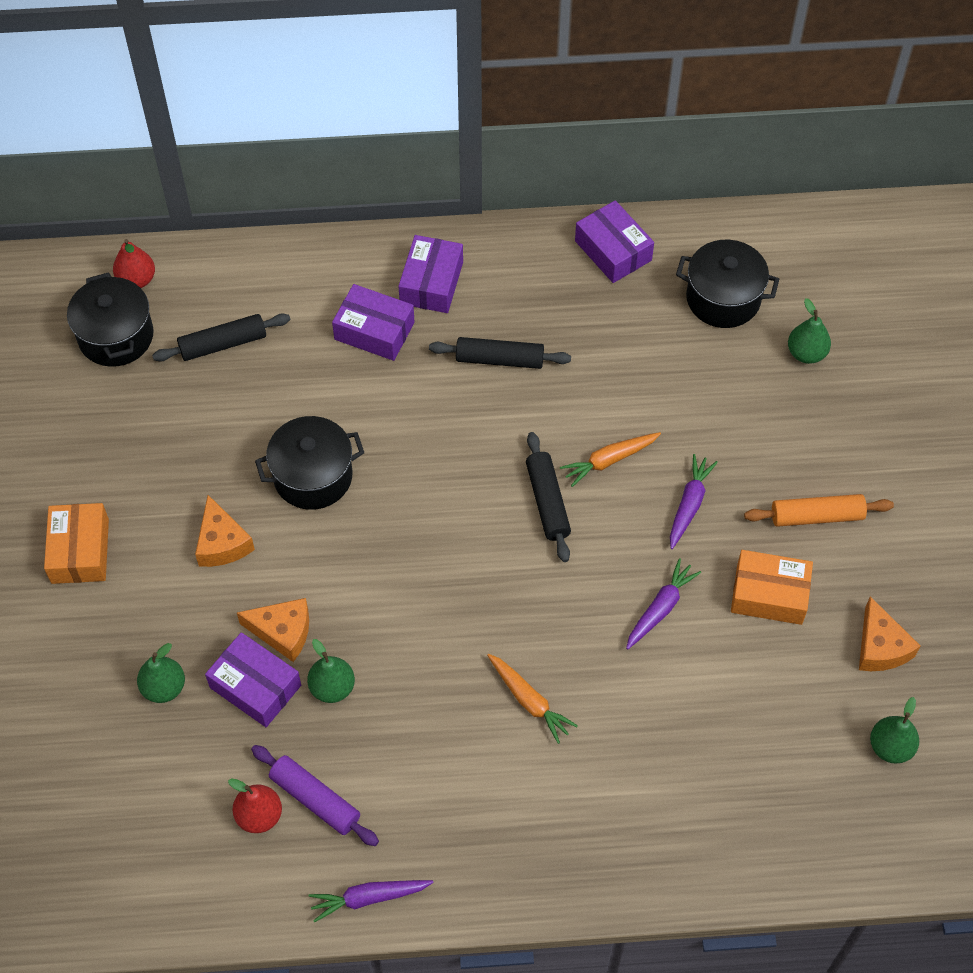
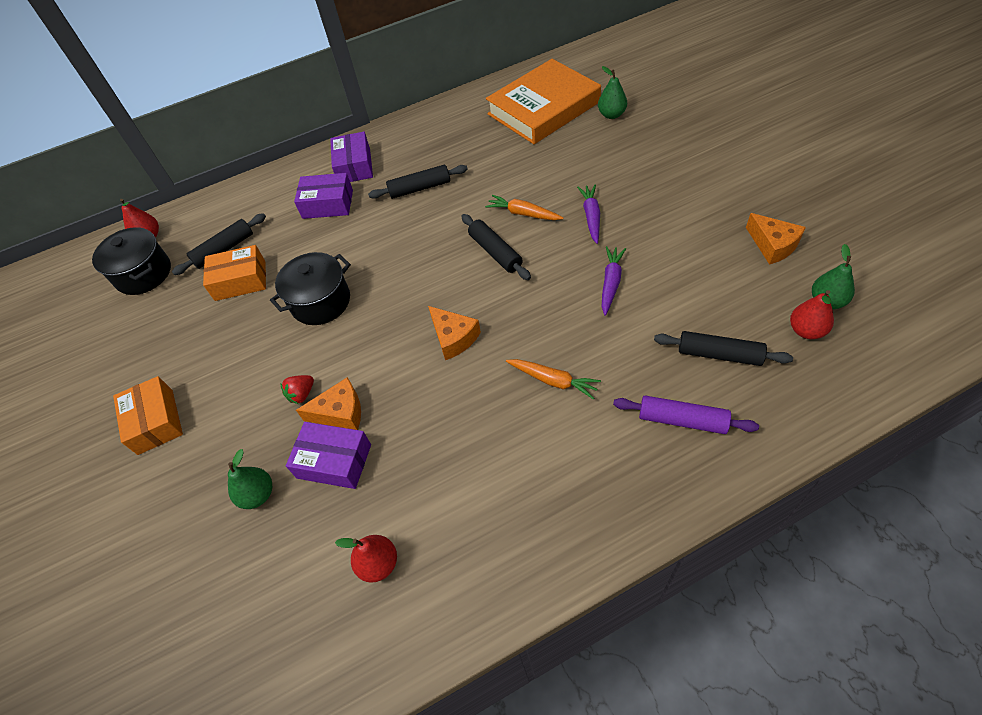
camera: 15 degrees left, 5 degrees down
(222, 543) = (268, 371): orange cheese -> orange cheese (453, 338)
(249, 590) = (302, 394): none -> red strawberry
(315, 799) = (421, 528): purple rolling pin -> purple rolling pin (682, 420)
(332, 688) = (397, 436): green pear -> none
(369, 898) = (504, 592): purple carrot -> none
(609, 460) = (523, 214): orange carrot -> orange carrot turned 75 degrees clockwise
(613, 250) = (462, 110): purple box -> none
(723, 298) = (543, 108): black pot -> orange book
(727, 754) = (719, 354): none -> black rolling pin
(769, 594) = (678, 245): orange box -> orange box (240, 281)
(816, 516) = (677, 191): orange rolling pin -> none
(841, 771) = (806, 330): none -> red pear

